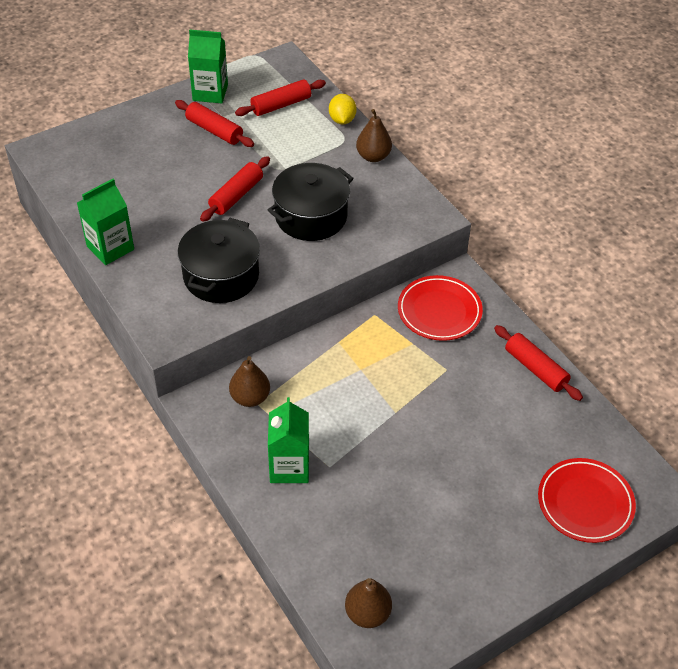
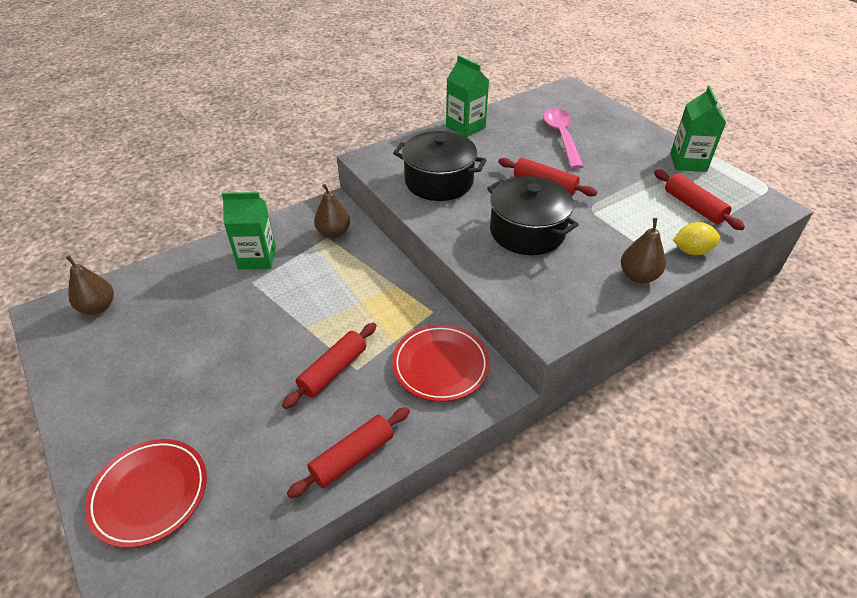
camera: 90 degrees right, 5 degrees down
(148, 171) = (561, 137): none -> pink spoon
(214, 130) = (632, 168): red rolling pin -> red rolling pin (333, 371)

